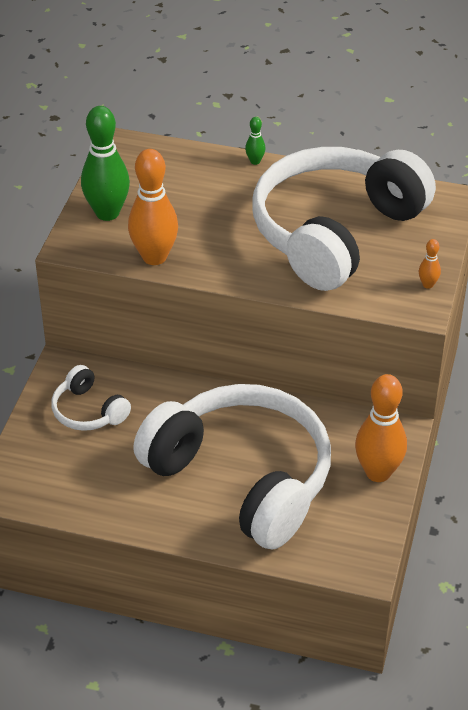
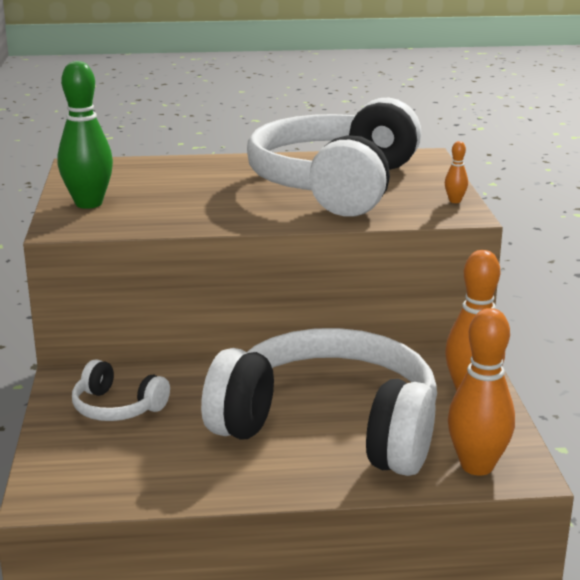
camera: 20 degrees left, 20 degrees down
(154, 257) = (160, 222): orange bowling pin -> orange bowling pin (477, 466)
(255, 161) = (221, 158): green bowling pin -> none

